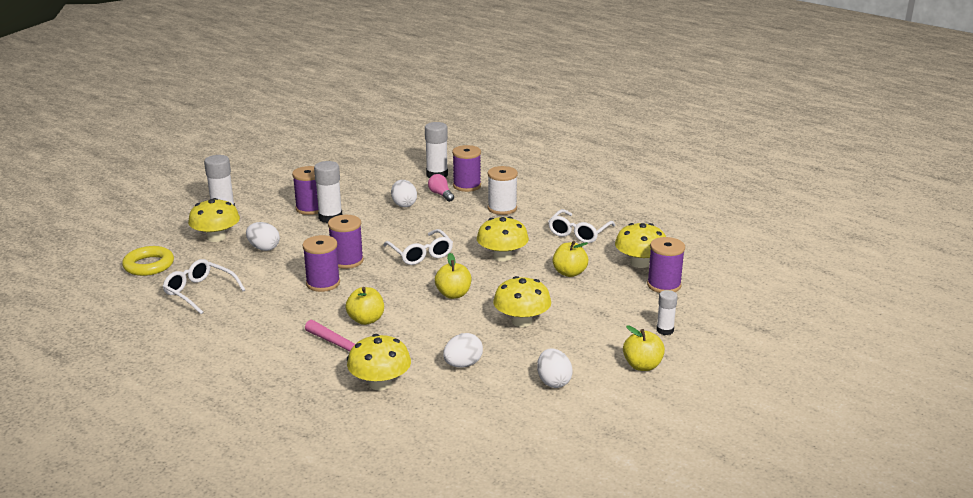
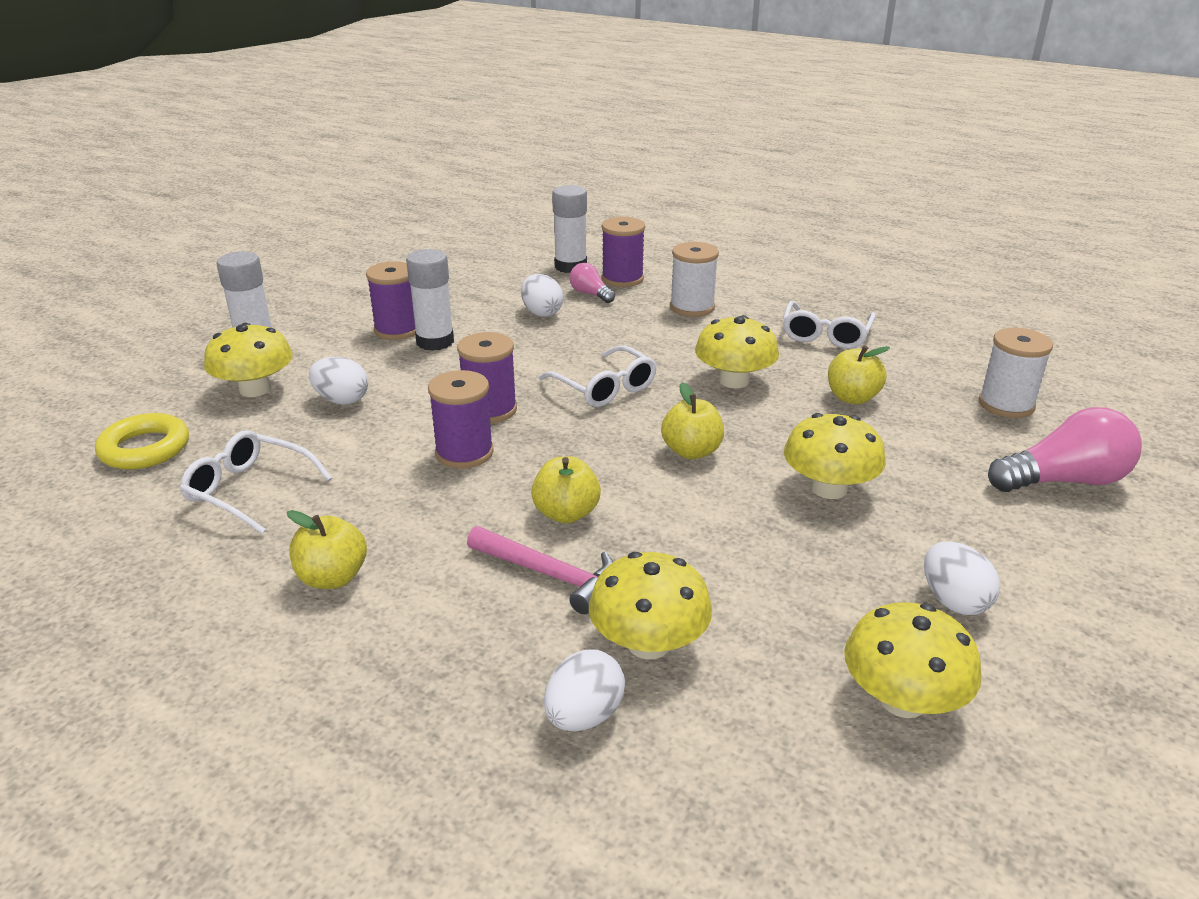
camera: 10 degrees left, 5 degrees up
(463, 364) = (778, 584): white egg -> white egg (584, 716)
(639, 263) = (945, 373): yellow mushroom -> yellow mushroom (902, 699)
(642, 366) = (1077, 551): yellow apple -> yellow apple (332, 577)
(664, 285) = (1006, 405): purple spool -> white spool
(665, 330) = (1064, 481): white glue stick -> pink light bulb

